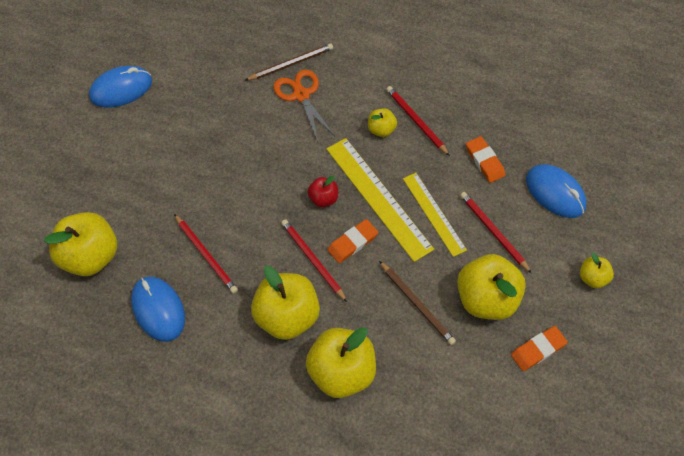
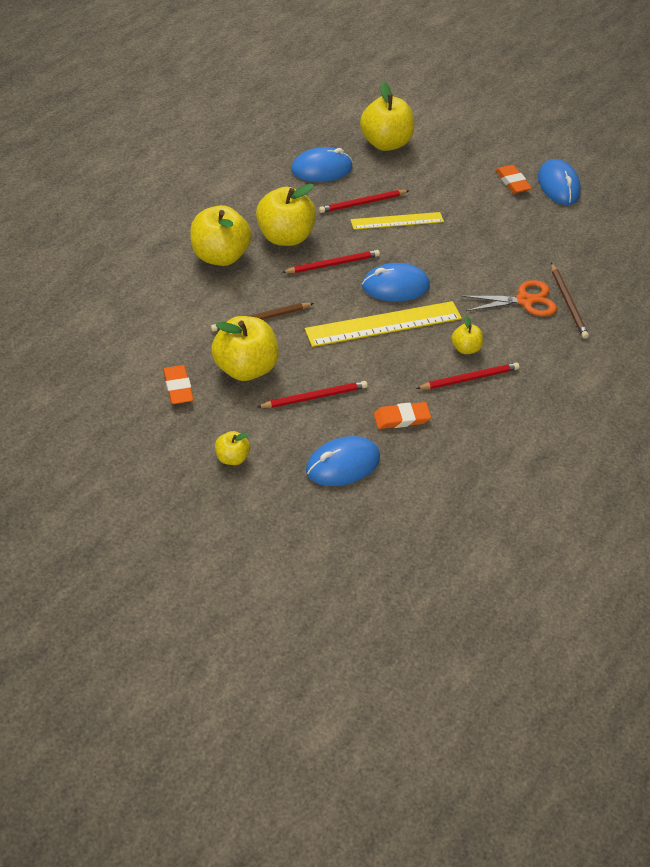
camera: 100 degrees right, 10 degrees down
(323, 199) = (395, 286): red apple -> blue mouse
(352, 243) = (340, 293): orange eraser -> orange eraser (512, 182)
(434, 213) = (352, 358): yellow ruler -> yellow ruler (397, 221)

